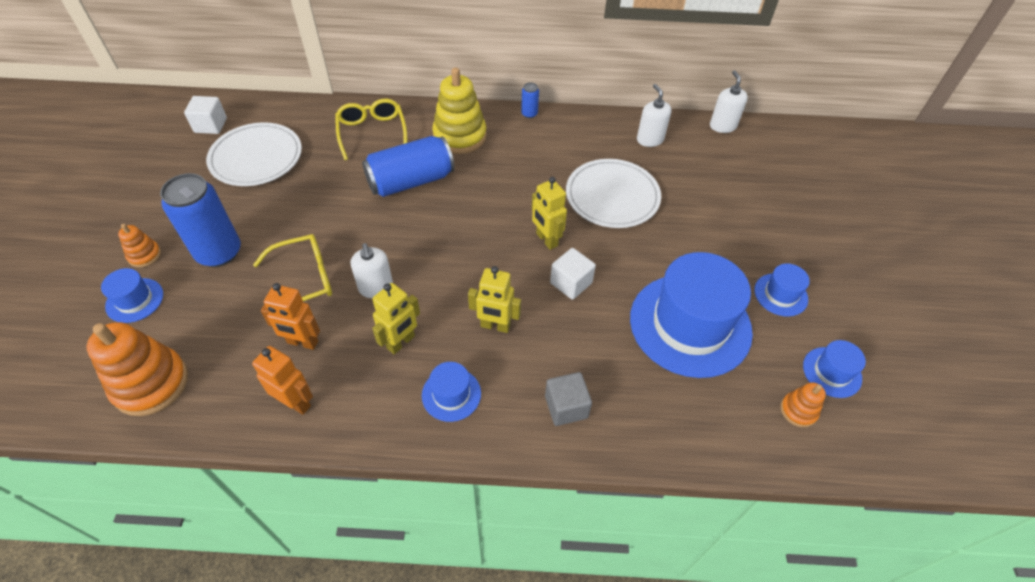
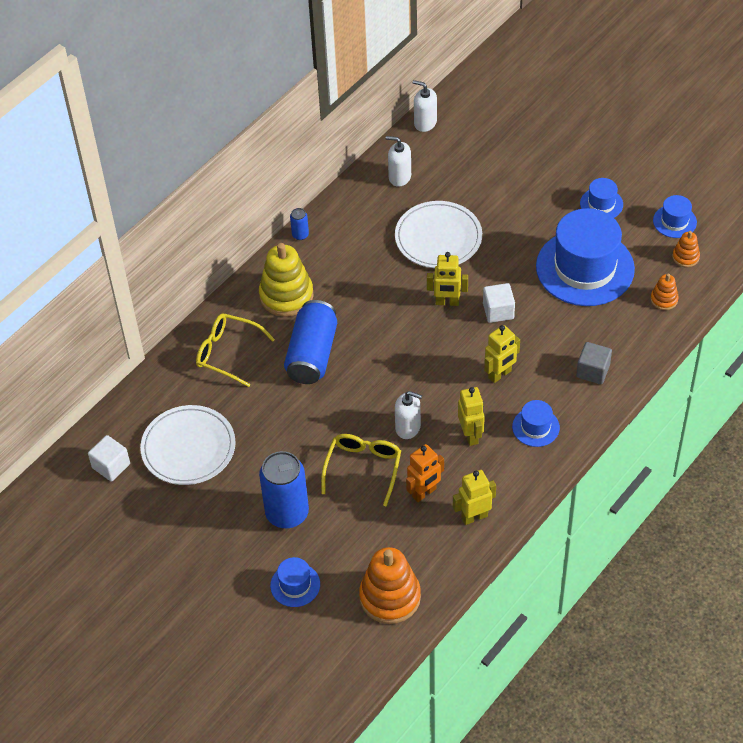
camera: 50 degrees left, 0 degrees up
(144, 255) = (248, 564): orange stacking toy -> orange stacking toy (664, 299)
(296, 402) = (474, 517): orange robot -> yellow robot

